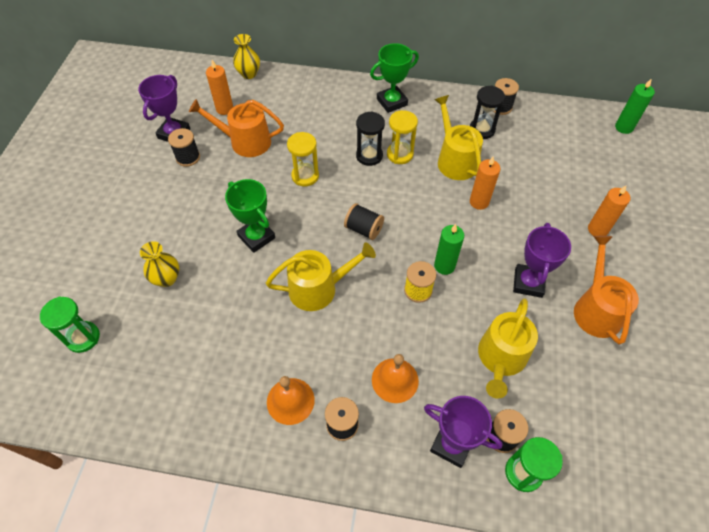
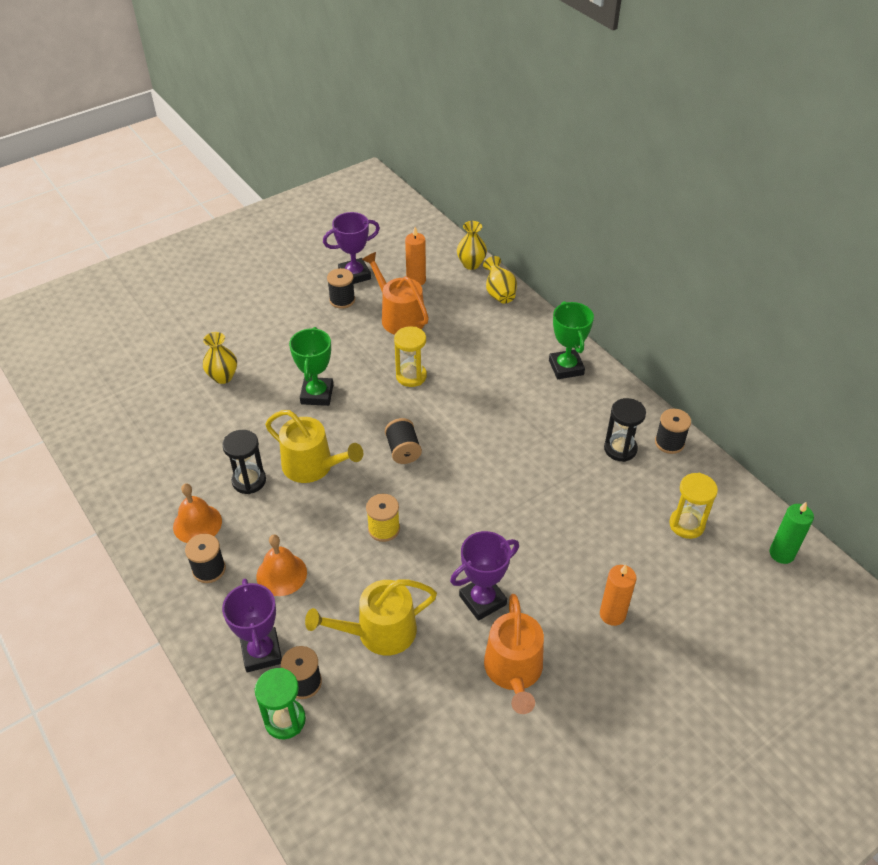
camera: 45 degrees right, 10 degrees down
(83, 337) = (130, 375): green hourglass -> none
(292, 82) = (499, 294): none -> yellow vase
(369, 156) = (484, 398): black hourglass -> black hourglass (249, 481)
(392, 102) = (566, 367): green trophy -> green trophy turned 60 degrees clockwise
(400, 154) = (513, 415): yellow hourglass -> yellow hourglass (686, 524)
(444, 266) = (430, 529): green candle -> none
(455, 160) = (557, 455): yellow watering can -> none
(479, 202) = (530, 505): orange candle -> none
(596, 309) = (514, 671): orange watering can -> orange watering can turned 135 degrees clockwise

